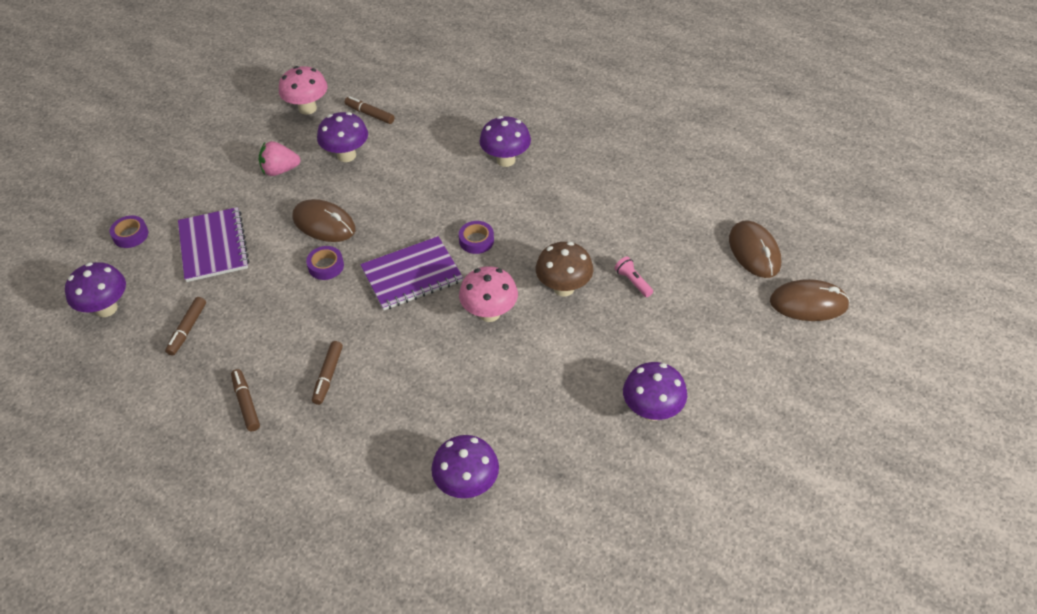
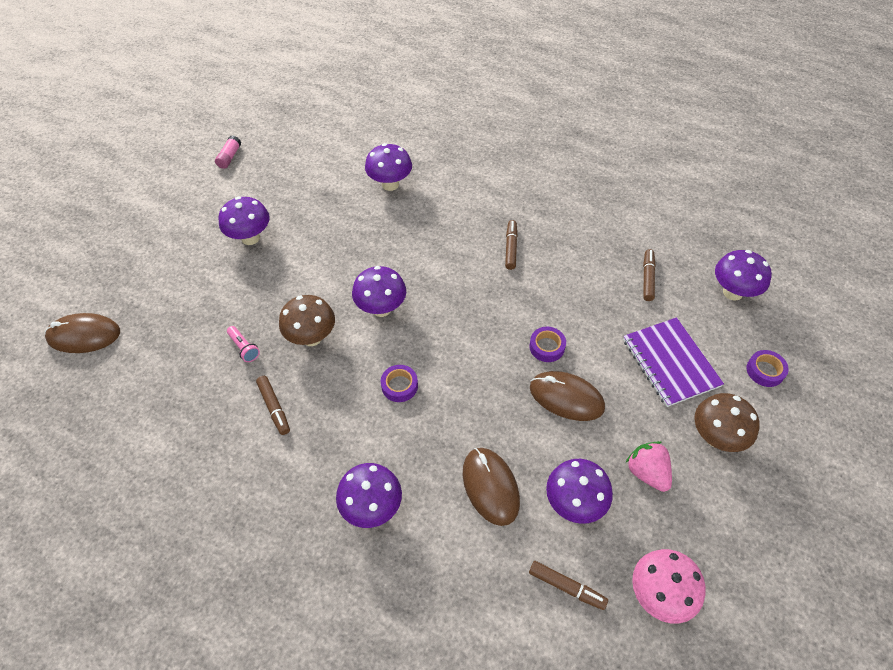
camera: 175 degrees right, 5 degrees up
(210, 189) = (715, 437): none -> brown mushroom
(246, 403) = (568, 225): brown marker -> brown marker (274, 407)
(280, 170) = (647, 472): pink strawberry -> pink strawberry turned 105 degrees counterclockwise
(412, 275) = (459, 342): purple notebook -> none
(489, 313) = (381, 308): pink mushroom -> purple mushroom
(713, 557) = (229, 157): none -> pink glue stick
(754, 251) = (112, 389): brown mouse -> brown mouse (490, 487)

